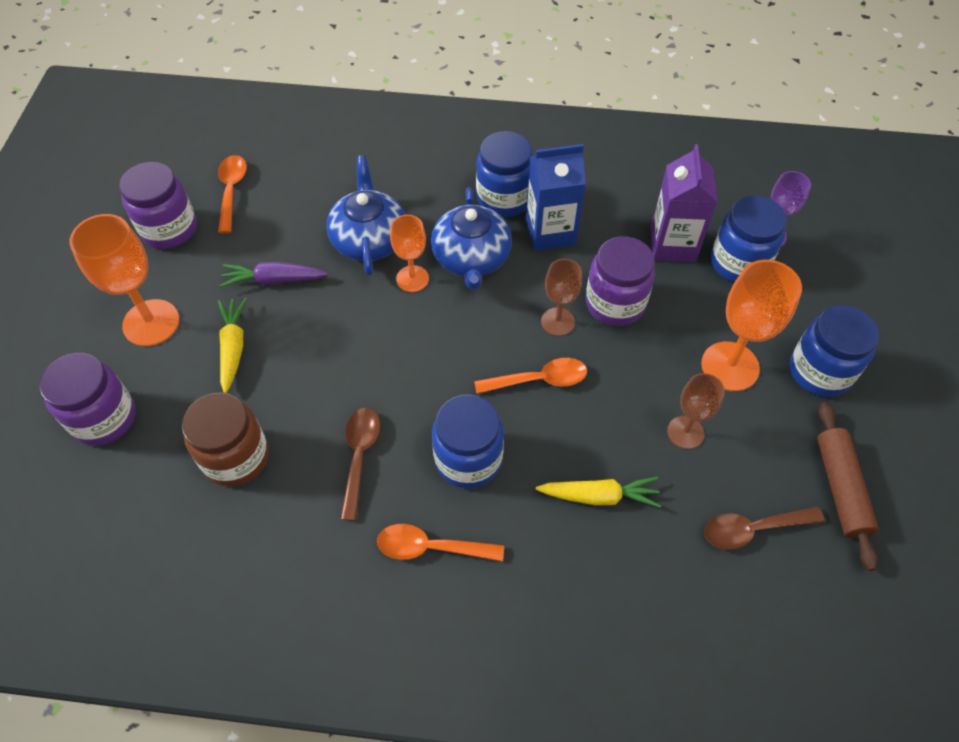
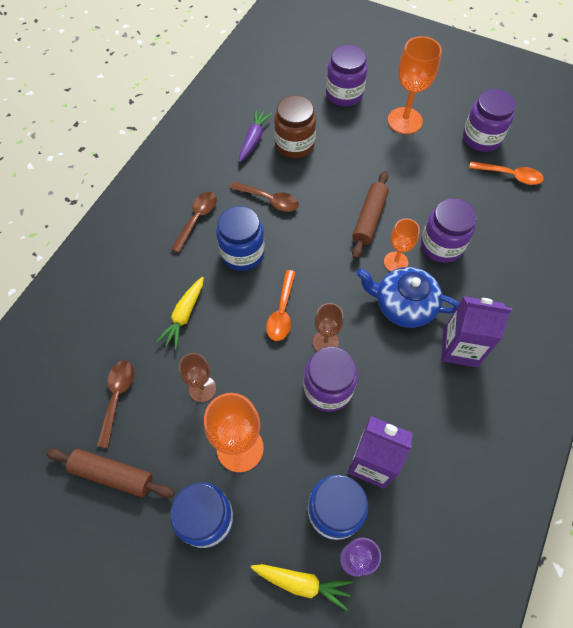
camera: 110 degrees right, 5 degrees up
(233, 348) = (371, 155): yellow carrot -> yellow carrot (302, 583)
(274, 280) = (420, 184): purple carrot -> purple carrot (253, 139)
(352, 322) = (369, 218): none -> brown rolling pin
(369, 239) = (441, 245): blue teapot -> purple jar
(431, 547) = (197, 219): orange spoon -> brown spoon
(504, 198) = (459, 348): blue jar -> purple carton
(550, 232) = (414, 370): blue carton -> none

